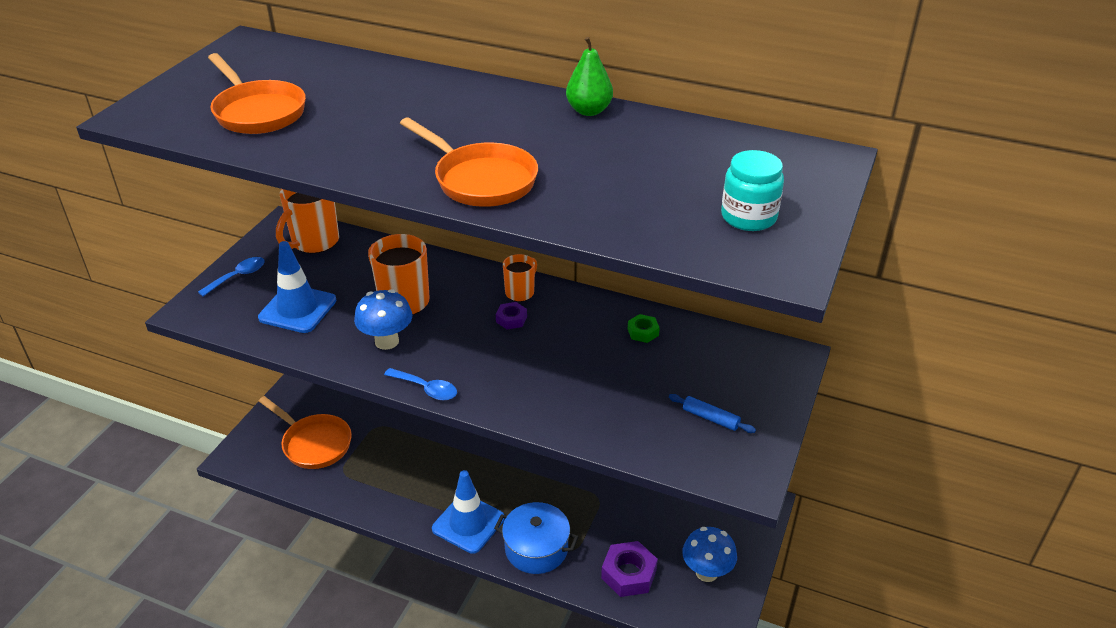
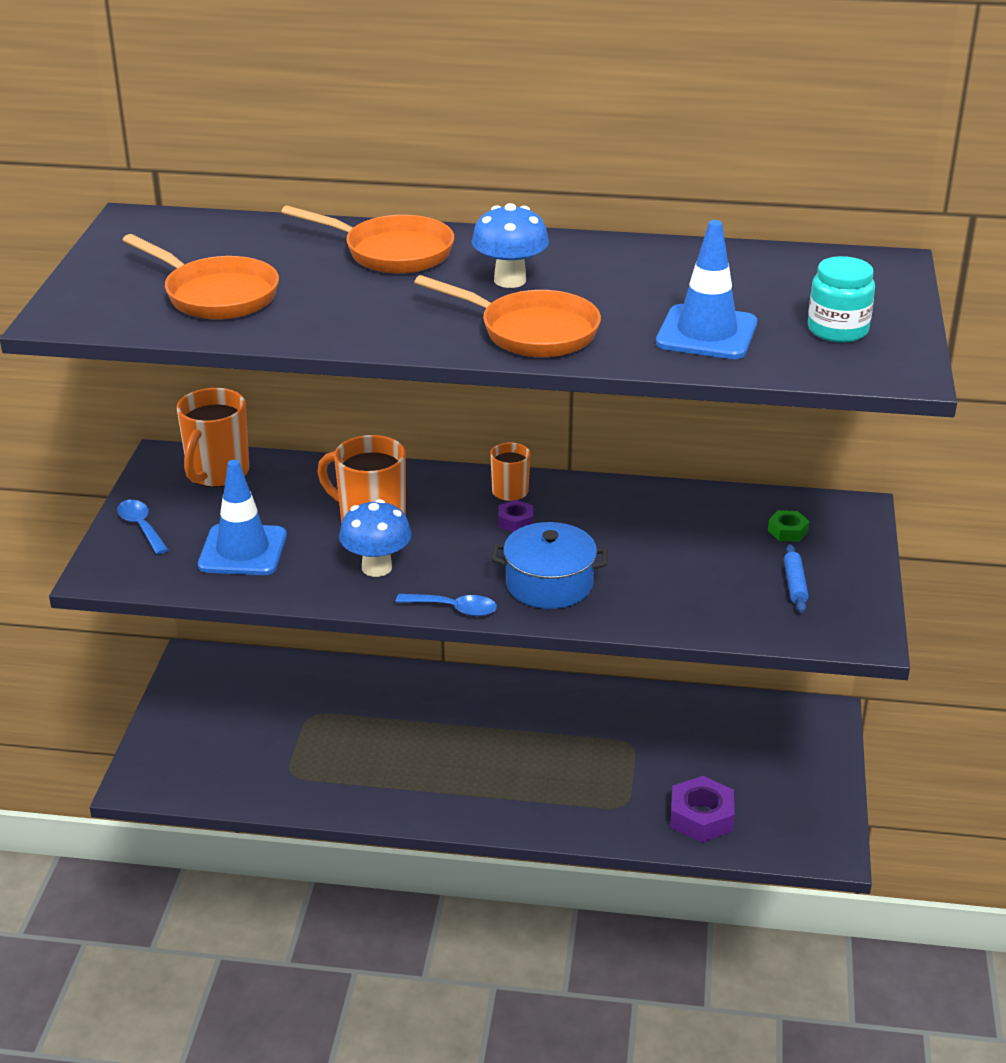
camera: 15 degrees left, 5 degrees down
(238, 276) = (141, 526): blue spoon -> blue spoon turned 60 degrees counterclockwise
(314, 443) = (236, 749): orange pan -> orange pan (391, 252)
(468, 523) = (482, 801): blue traffic cone -> blue traffic cone (706, 333)
(536, 548) = (579, 812): blue pot -> blue pot (549, 584)
(589, 111) = (603, 248): green pear -> none
(643, 332) = (677, 511): green nut -> green nut (787, 531)
(706, 572) = (791, 797): blue mushroom -> blue mushroom (510, 280)
(710, 418) = (795, 584): blue rolling pin -> blue rolling pin turned 75 degrees clockwise

